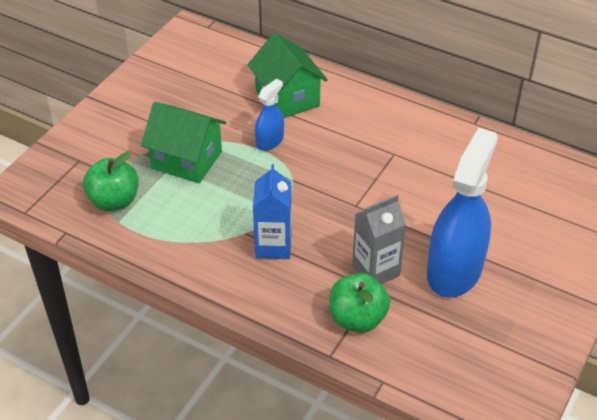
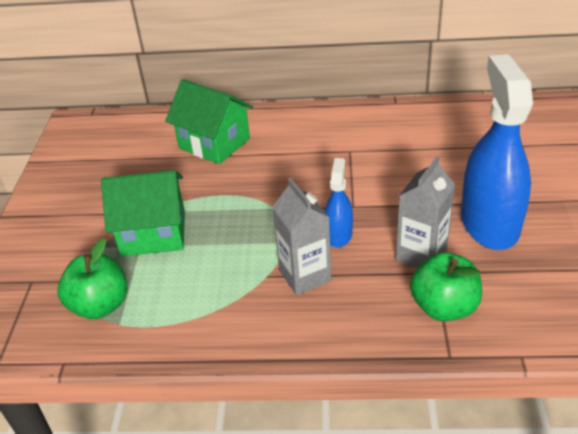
camera: 25 degrees left, 5 degrees down
(269, 141) = (225, 184): blue spray bottle -> blue spray bottle (338, 234)
(273, 246) = (305, 276): blue carton -> grey carton

